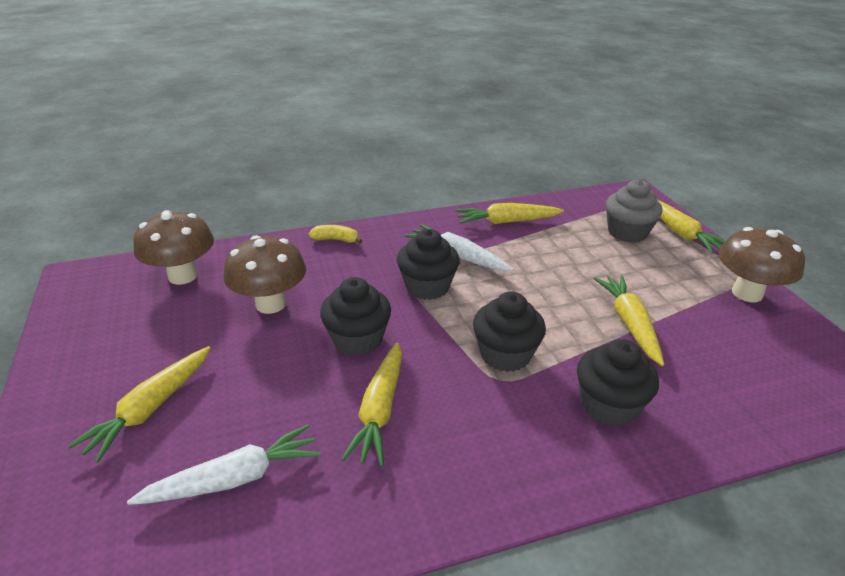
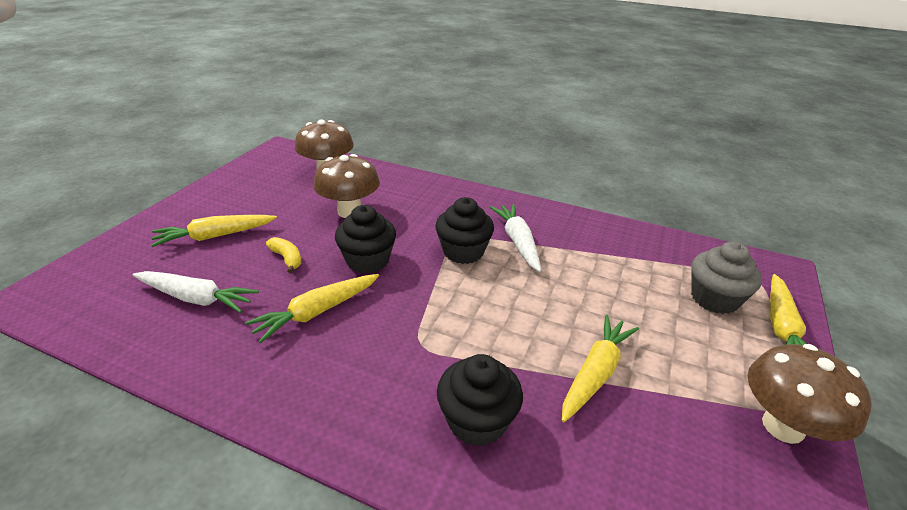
camera: 40 degrees right, 0 degrees up
(336, 240) = (445, 190): yellow banana -> yellow banana (287, 258)
(505, 354) = (451, 330): black cupcake -> none
(506, 222) = (599, 235): yellow carrot -> none

